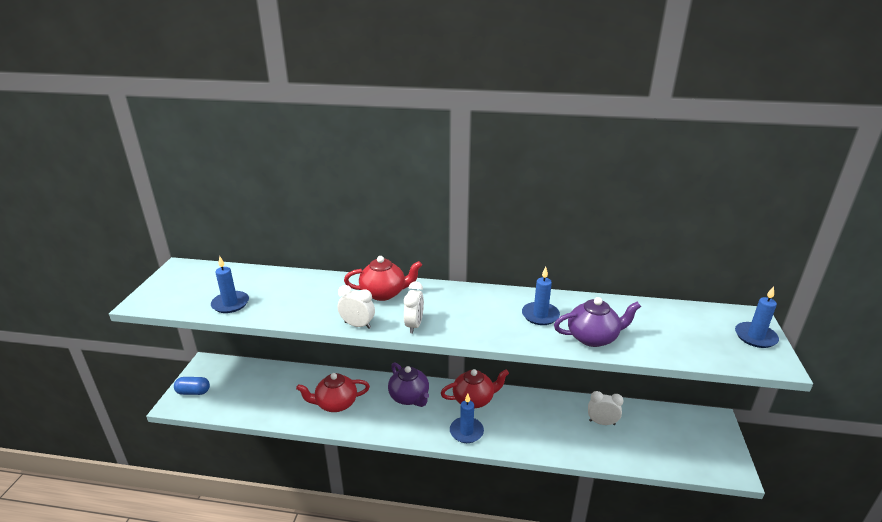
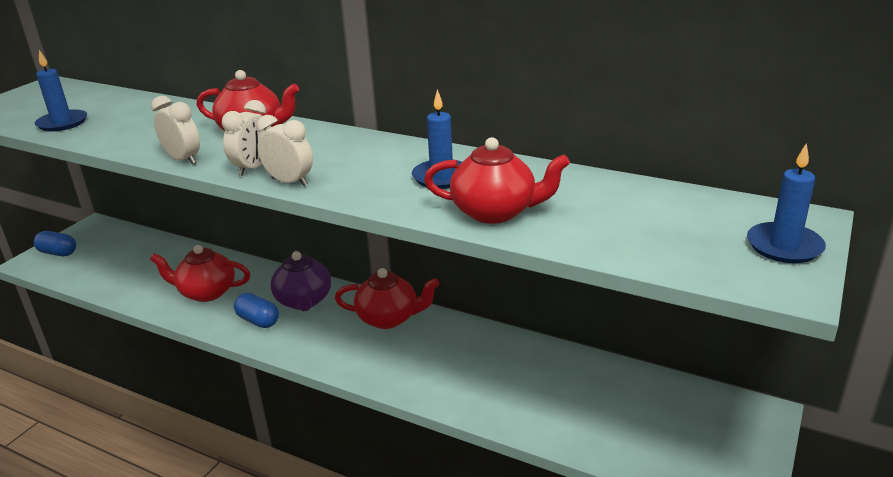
camera: 20 degrees right, 0 degrees up
(388, 419) = (258, 321): none -> blue capsule
(466, 431) = (349, 355): blue candle -> none
(593, 337) = (495, 212): purple teapot -> red teapot
(602, 422) = (559, 381): white clock -> white clock (289, 182)

